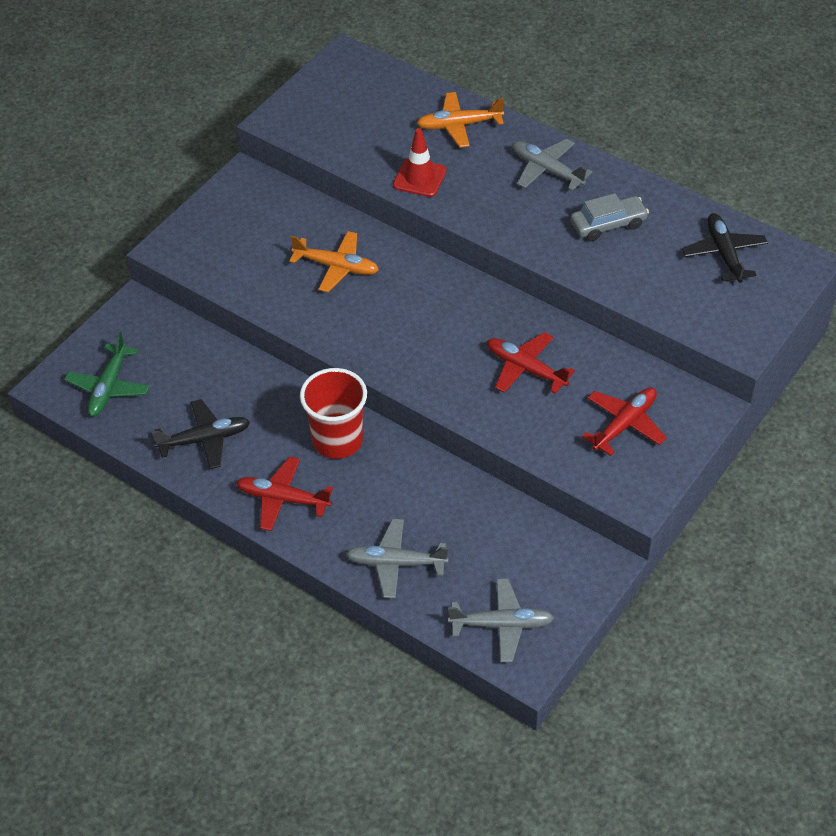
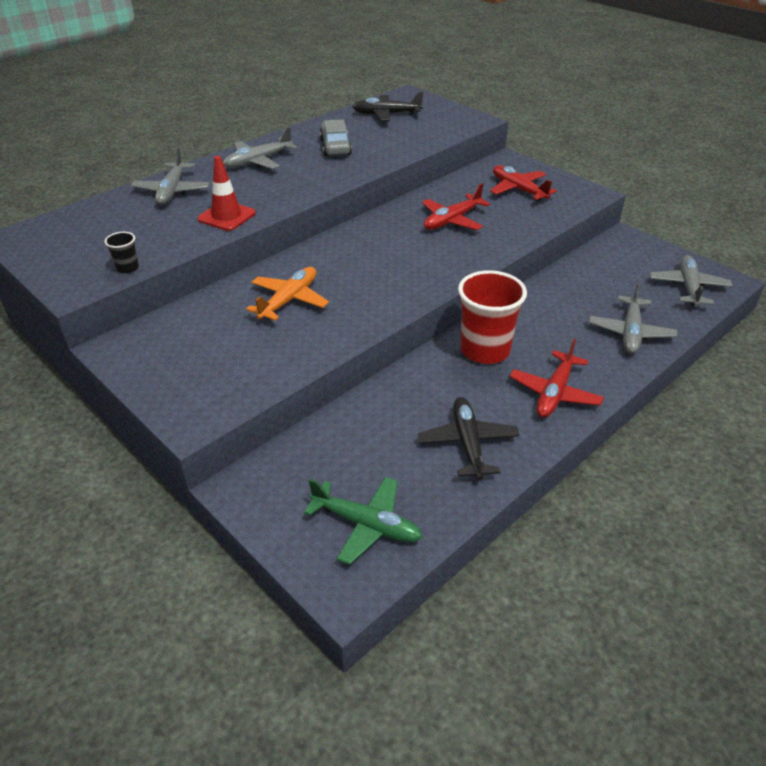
camera: 80 degrees left, 10 degrees down
(313, 141) = (127, 268): none -> black cup
(459, 125) = (172, 191): orange plane -> grey plane

